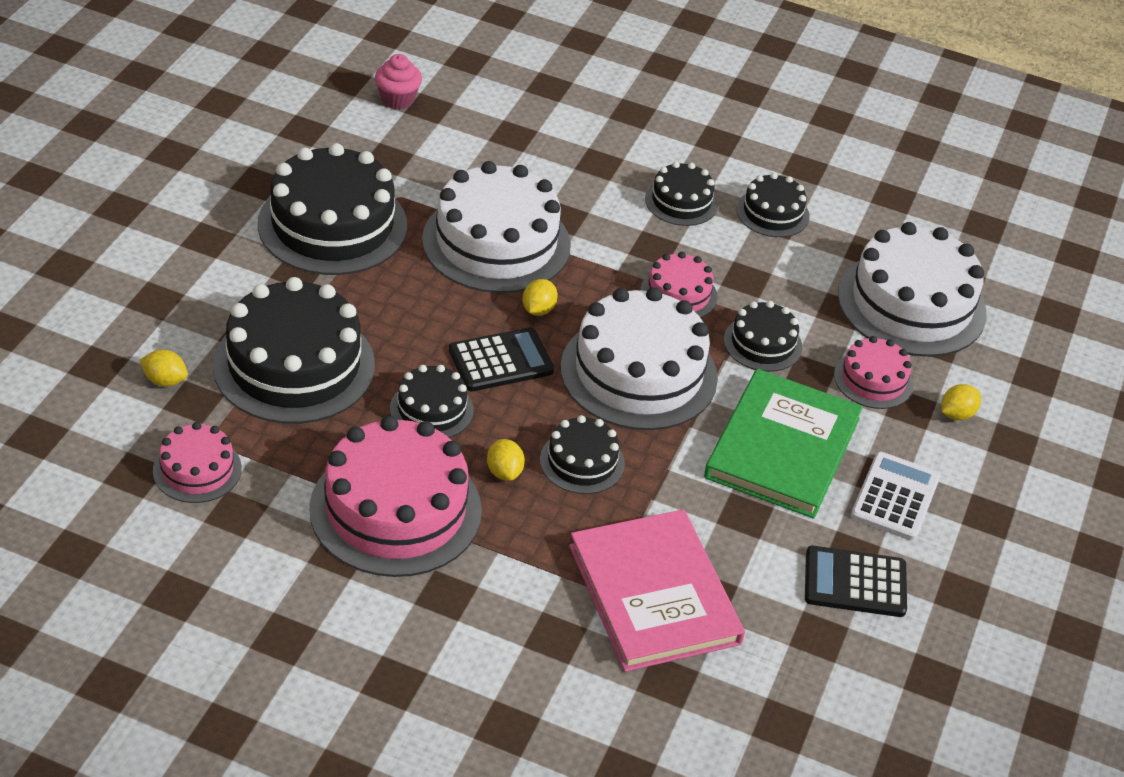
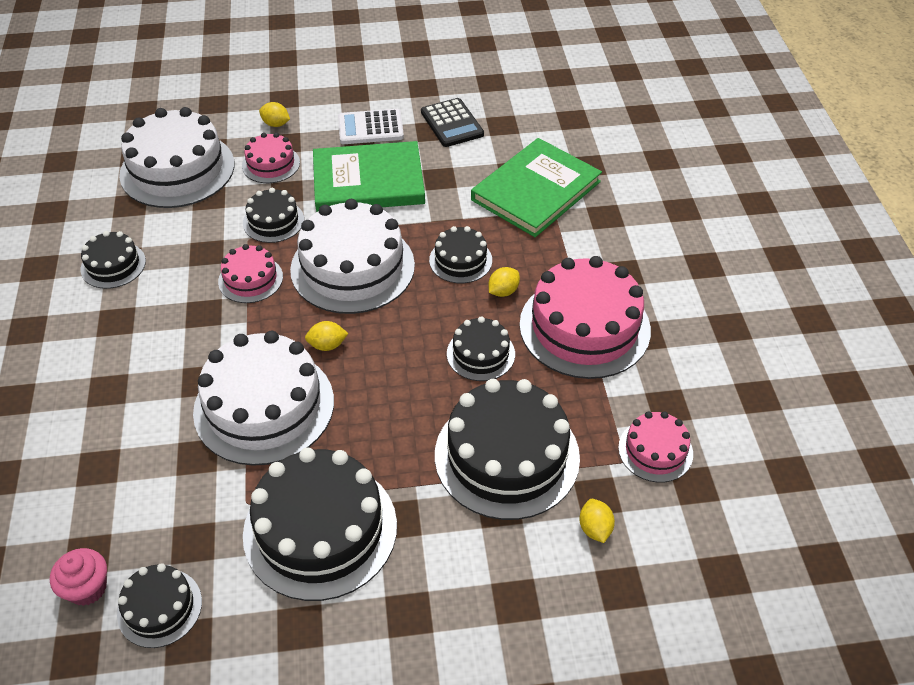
camera: 115 degrees left, 5 degrees up
(501, 361) = (400, 340): black calculator -> none
(654, 594) = (536, 191): pink book -> green book
(681, 201) = (131, 319): black cake -> black cake (159, 608)

